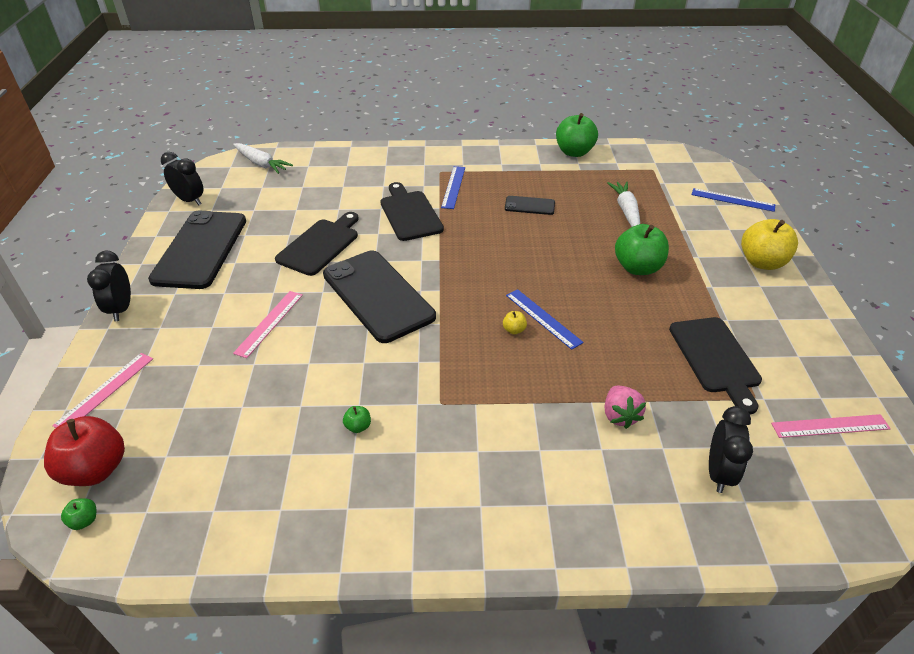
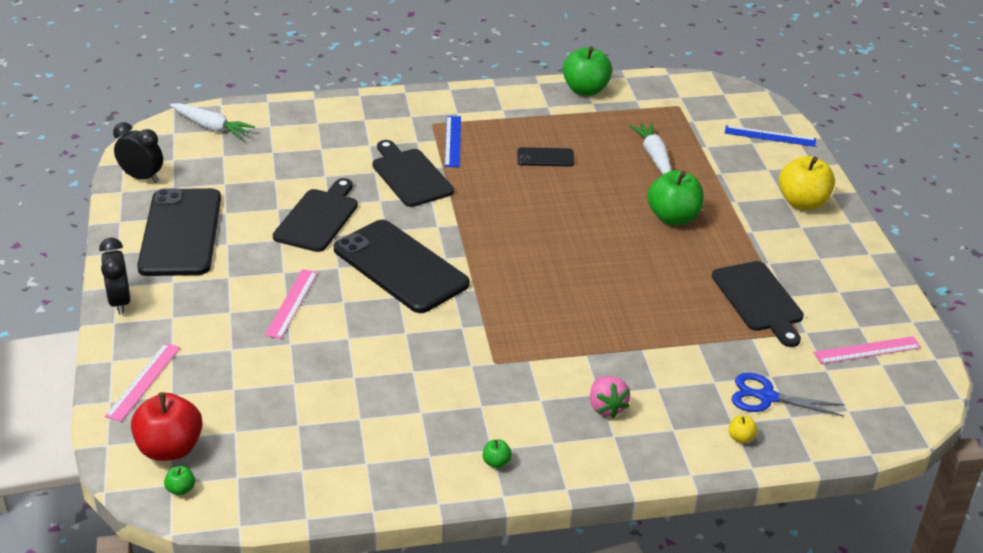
camera: 10 degrees left, 5 degrees down
(358, 426) = (418, 390): green apple -> green apple (496, 462)
(514, 330) = (554, 290): yellow apple -> yellow apple (741, 438)
(543, 318) = (582, 276): blue ruler -> none
(620, 415) = (671, 358): pink strawberry -> pink strawberry (606, 407)
(718, 473) = (766, 397): black clock -> blue scissors

